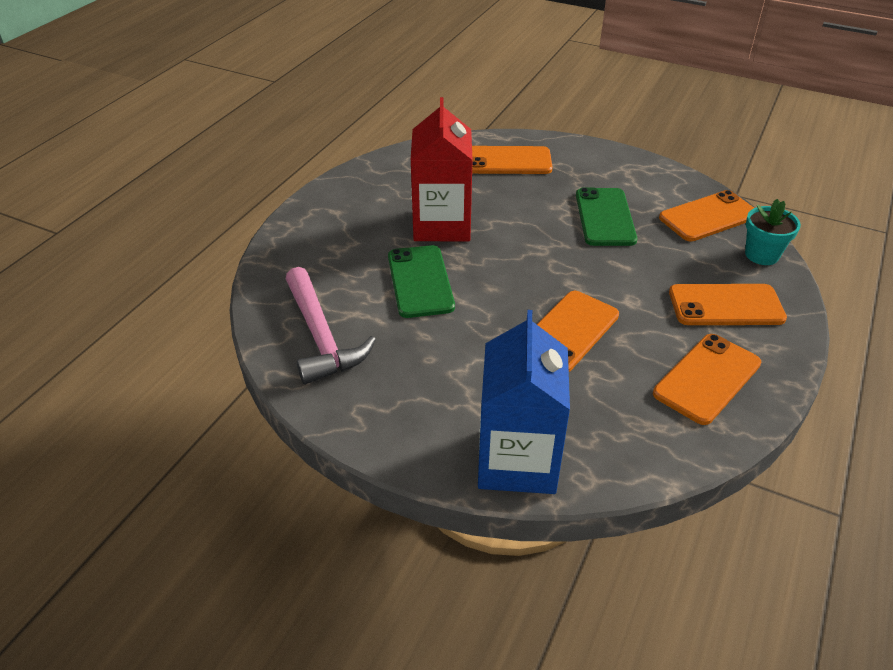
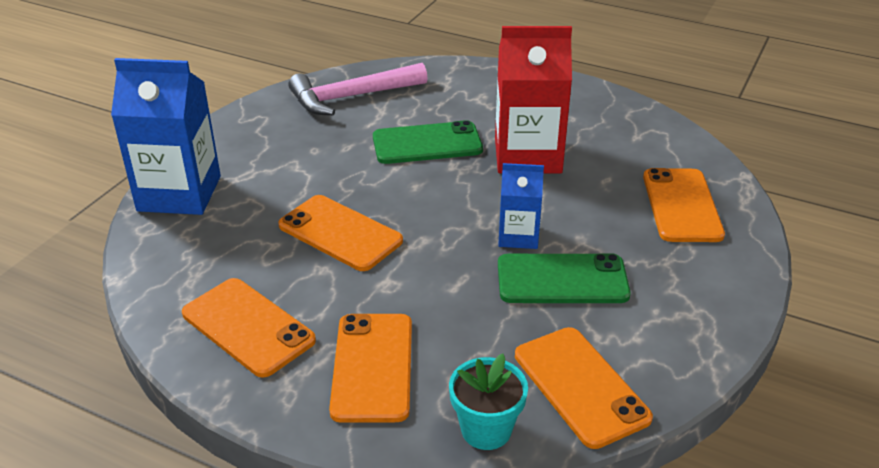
camera: 90 degrees right, 5 degrees down
(556, 234) = (518, 236): none -> blue carton

